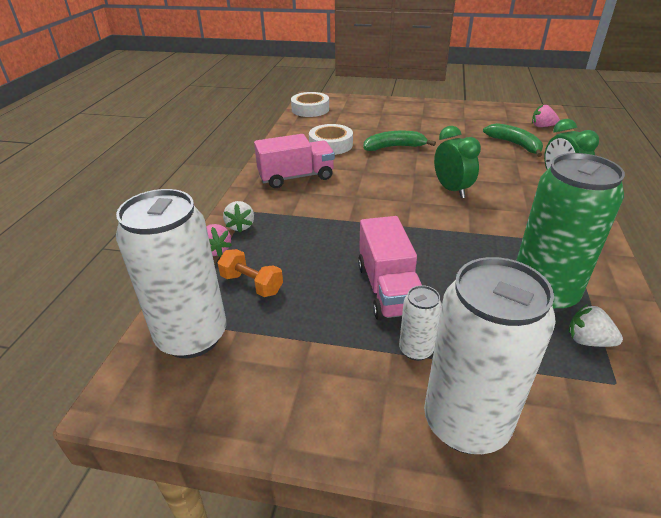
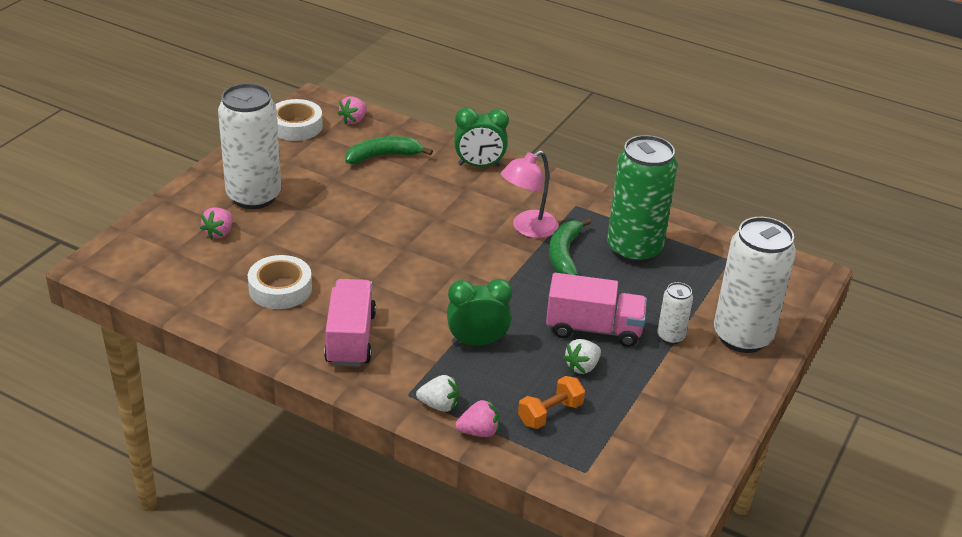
camera: 75 degrees left, 0 degrees up
(192, 336) = (609, 464): white can -> white can (254, 196)
(310, 109) = (141, 278): white tape -> white tape (296, 126)
(369, 117) = (219, 233): none -> pink strawberry
(394, 147) = (326, 240): green banana -> green banana (564, 254)
(451, 190) = (452, 235): green clock -> green clock (477, 342)
(501, 222) = (528, 228): none -> pink lamp
(588, 341) = (689, 252): white strawberry -> white strawberry (582, 367)

